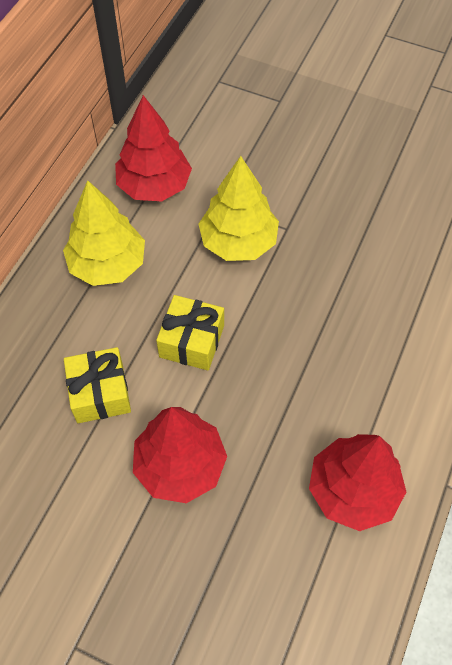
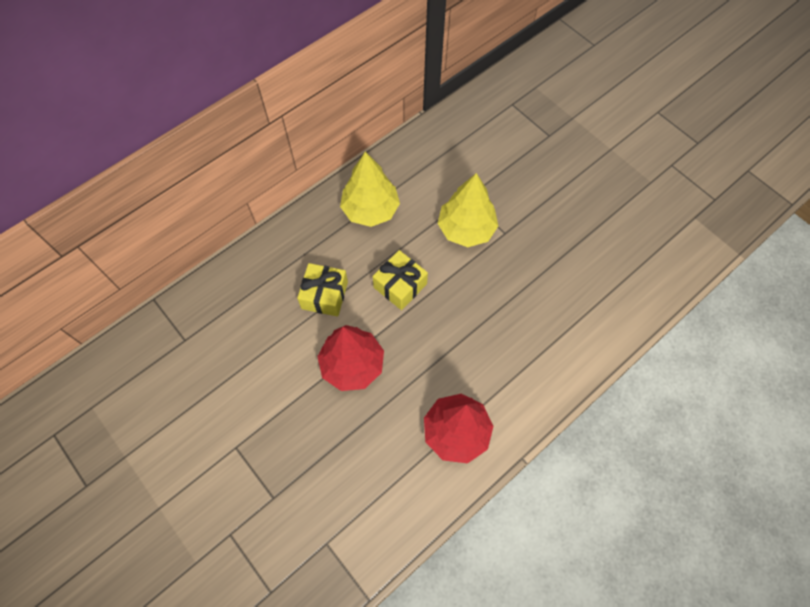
camera: 25 degrees right, 5 degrees up
(154, 186) = (428, 166): red tree -> none

